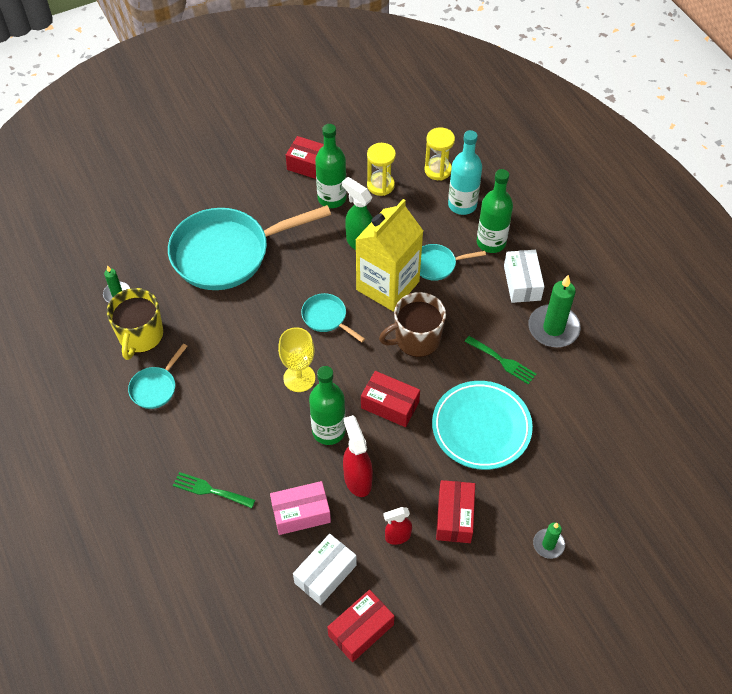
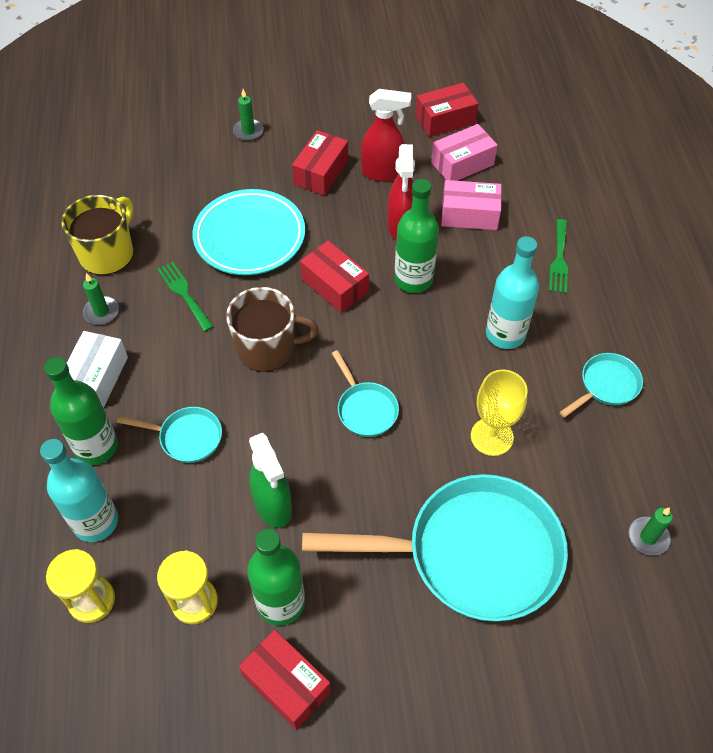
camera: 160 degrees left, 0 degrees up
(140, 336) = (619, 460): yellow mug -> yellow mug (108, 253)
(210, 490) = (559, 260): green fork -> green fork turned 60 degrees clockwise
(241, 406) = (505, 334): none -> turquoise bottle
(299, 378) = (427, 345): yellow goblet -> yellow goblet (492, 436)
(325, 574) = (462, 163): white box -> pink box
(387, 286) = (267, 428): yellow carton -> none
(397, 536) = (383, 172): red spray bottle -> red spray bottle, size x1.56
(553, 328) = (101, 312): green candle -> green candle, size x0.54

